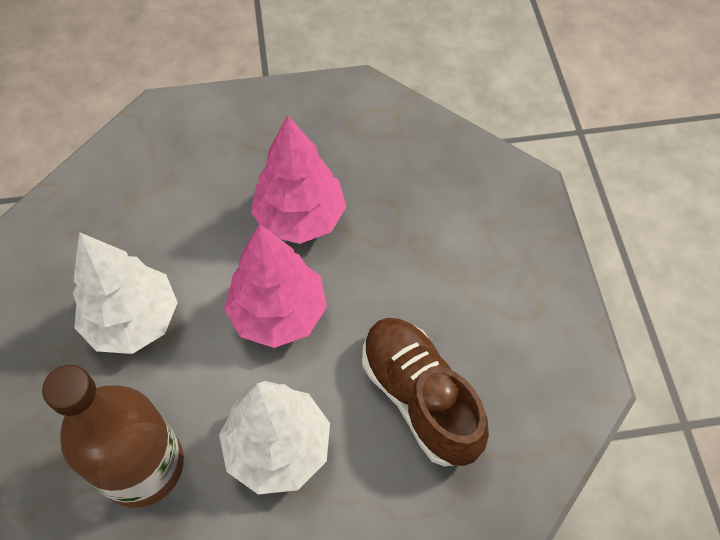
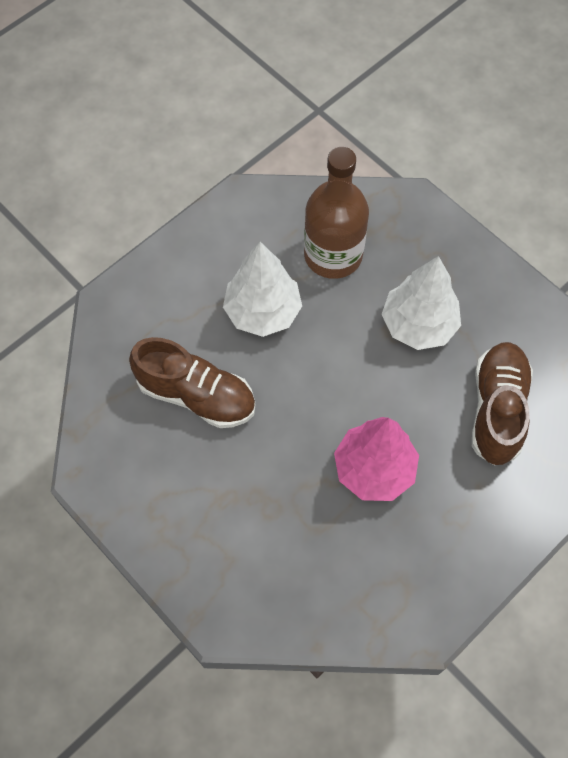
camera: 145 degrees right, 5 degrees up
(146, 198) = (497, 409): none -> brown shoe
(279, 313) = (330, 390): pink tree -> none

